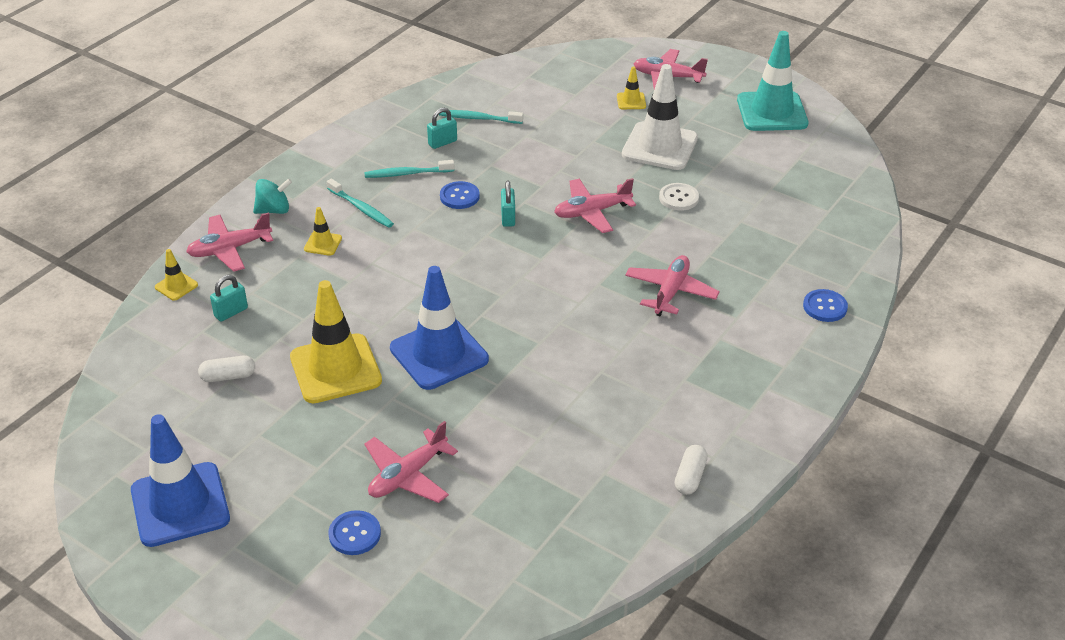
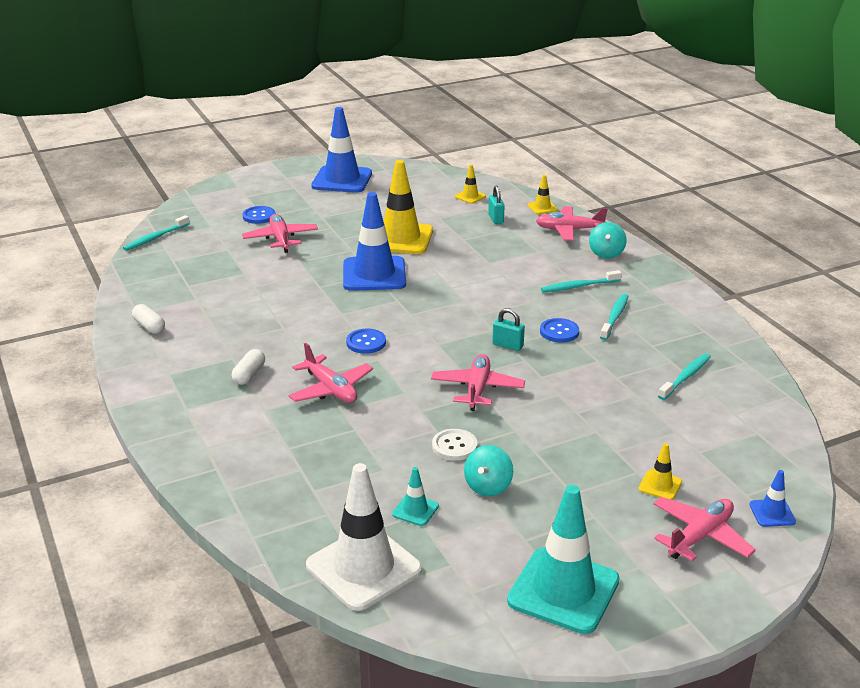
camera: 120 degrees right, 10 degrees down
(228, 376) = (432, 207): white capsule -> white capsule (249, 375)
(229, 249) = (569, 230): pink plane -> pink plane turned 90 degrees counterclockwise
(323, 244) = (545, 262): yellow traffic cone -> yellow traffic cone (470, 196)
(442, 142) = (654, 346): turquoise padlock -> none
(492, 611) = (155, 238): none -> turquoise toothbrush
(616, 57) = (772, 513): none -> blue traffic cone
(659, 146) = (553, 470): white traffic cone -> white traffic cone (364, 568)
(708, 168) = (488, 486): none -> turquoise spinning top
(767, 190) = (415, 510): none -> turquoise traffic cone
(825, 307) = (220, 463): blue button -> blue button (366, 342)

